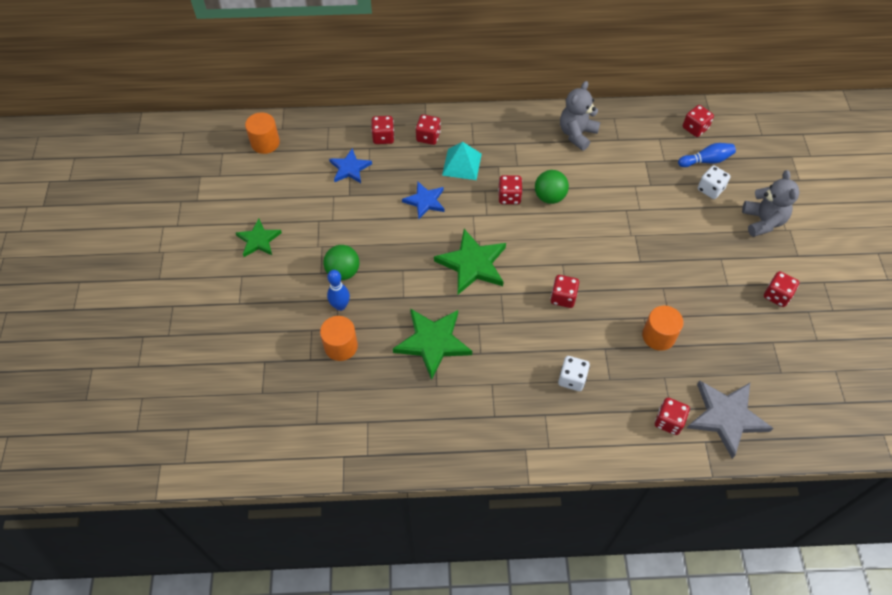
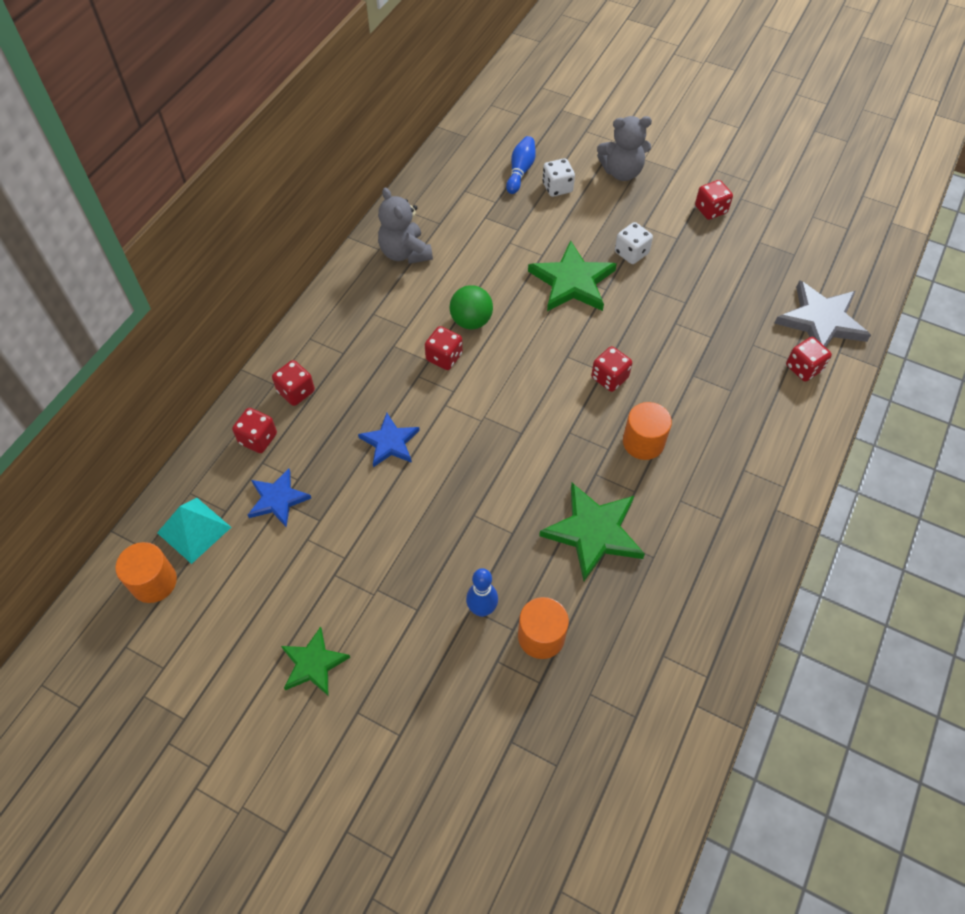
camera: 60 degrees left, 0 degrees up
(343, 272) = (433, 582): green ball -> none
(461, 164) = (363, 379): turquoise pyramid -> turquoise pyramid (194, 530)
(472, 264) = (512, 439): green star -> green star (572, 282)
(572, 379) = (713, 423): white dice -> white dice (631, 253)
(658, 336) = (703, 323): orange cylinder -> orange cylinder (643, 442)
(695, 128) = (474, 157): red dice -> none
(762, 221) = (622, 172): grey teddy bear -> grey teddy bear turned 150 degrees clockwise

